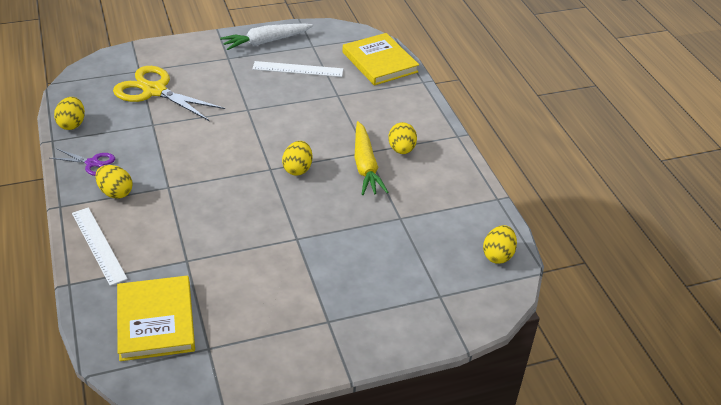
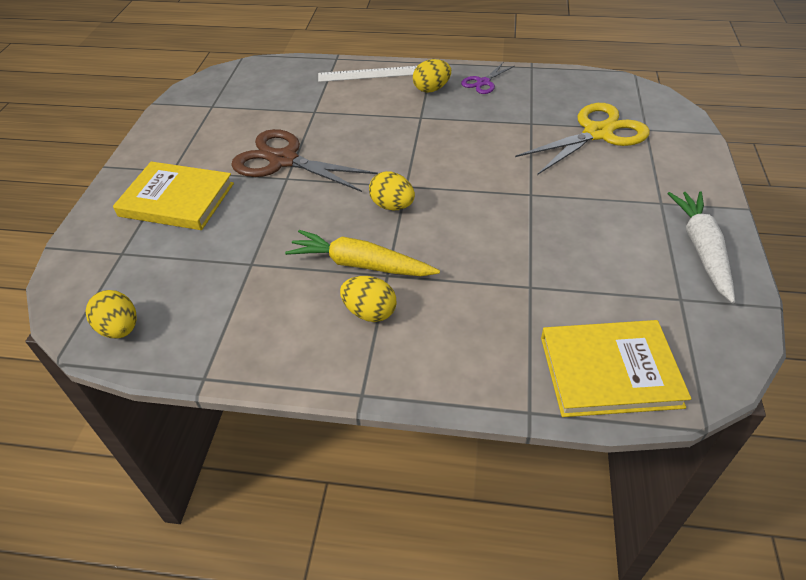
camera: 120 degrees right, 5 degrees up
(72, 124) = (553, 78): yellow egg -> none
(155, 321) = (262, 88): yellow book -> yellow book (177, 199)
(274, 250) = (283, 160): none -> brown scissors
(298, 69) = (613, 263): white ruler -> none

